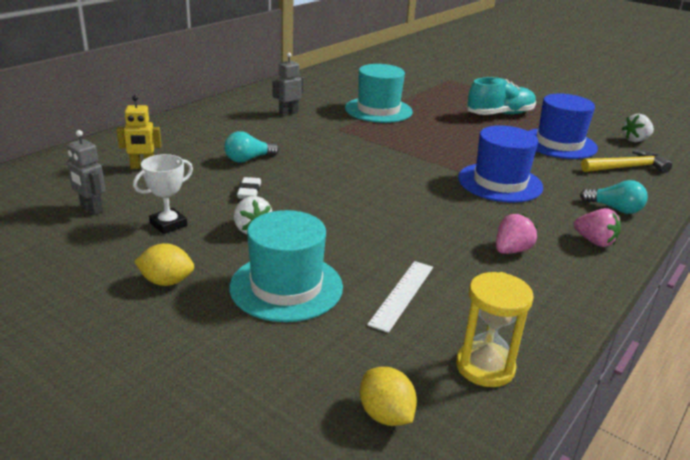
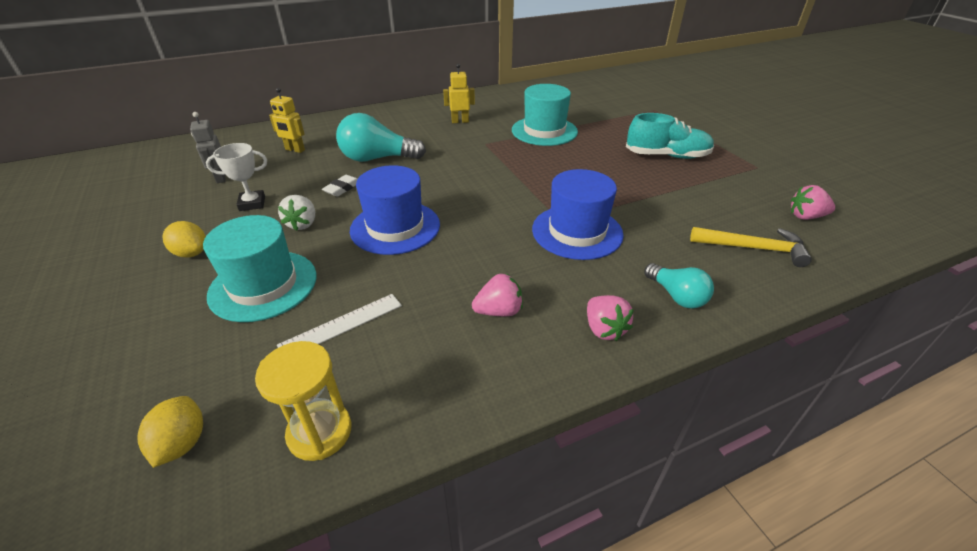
camera: 30 degrees right, 10 degrees up
(248, 159) = (377, 158): turquoise light bulb -> turquoise light bulb, size x1.68
(288, 113) = (460, 121): grey robot -> yellow robot
(559, 143) = (698, 201): blue hat -> blue hat (395, 227)
(635, 140) = (806, 216): white strawberry -> pink strawberry

